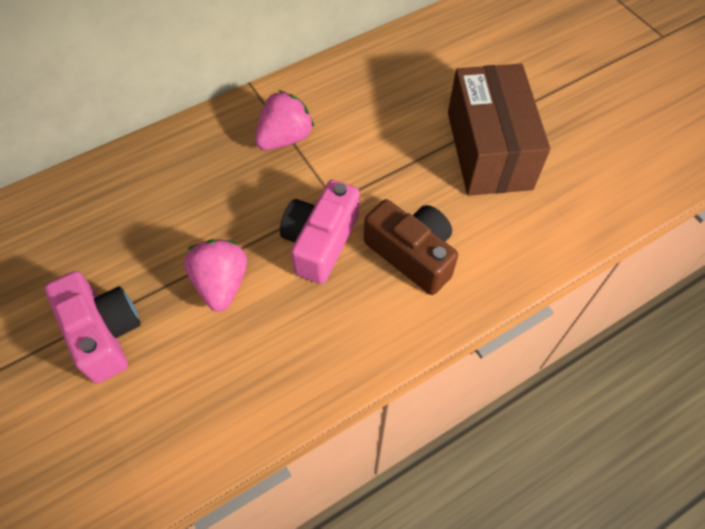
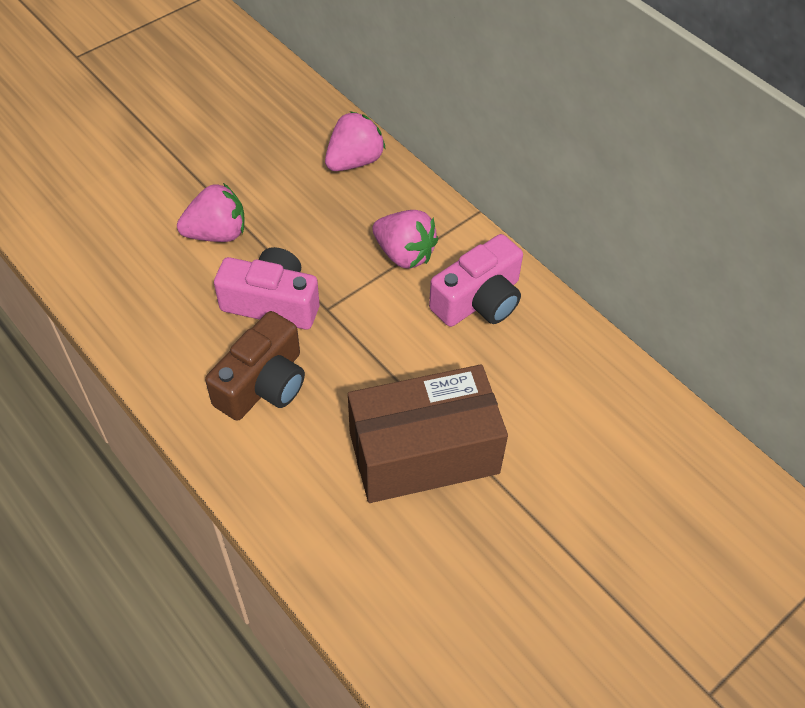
camera: 80 degrees right, 5 degrees down
(103, 333) = (163, 165): pink camera -> pink camera (479, 300)
(159, 162) = (354, 161): none -> pink strawberry

